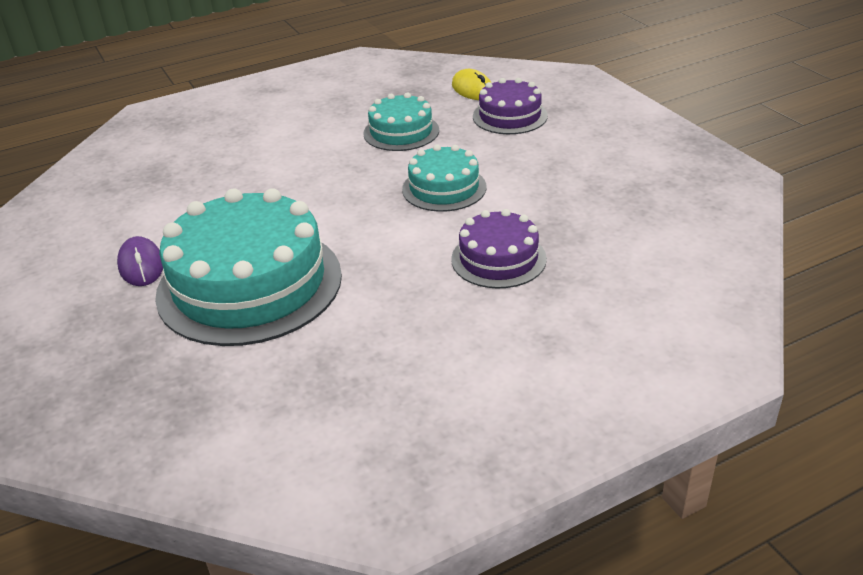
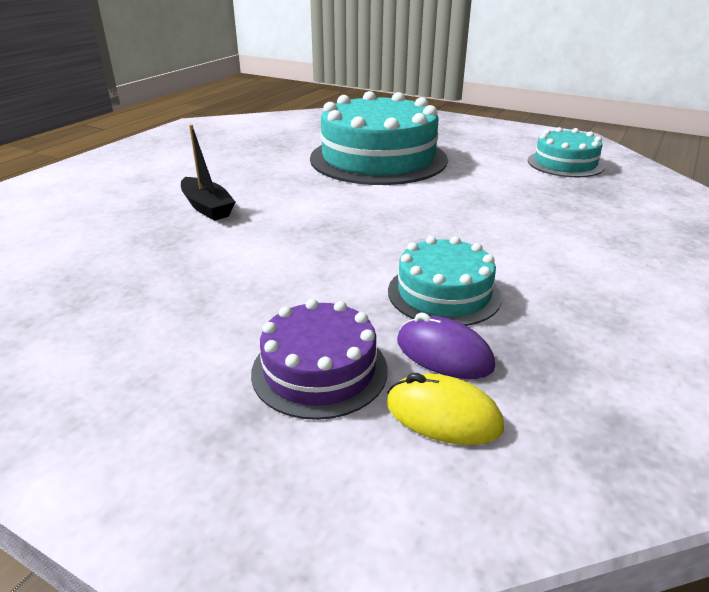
camera: 145 degrees right, 5 degrees down
(141, 266) = (465, 151): purple mouse -> purple mouse (444, 354)
(444, 188) = (310, 245): turquoise cake -> turquoise cake (565, 163)
(498, 259) = (207, 207): purple cake -> black boat

